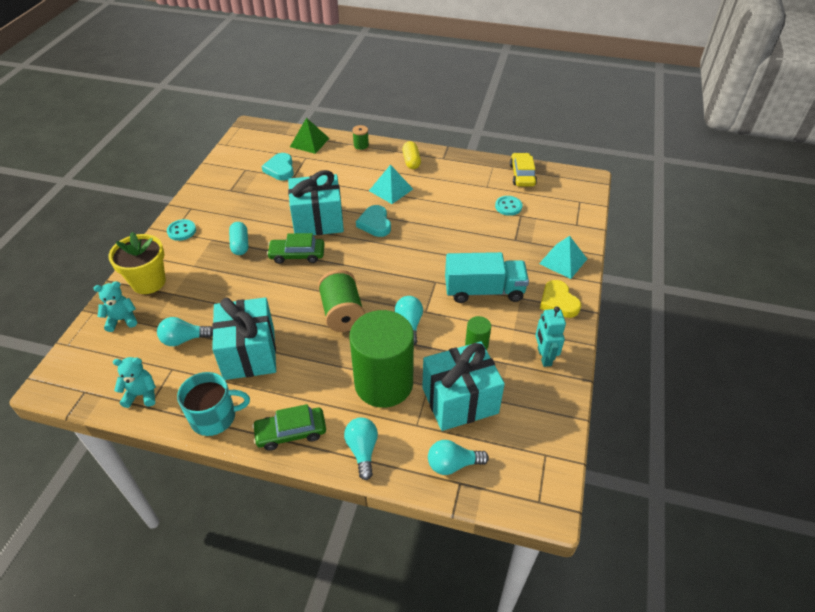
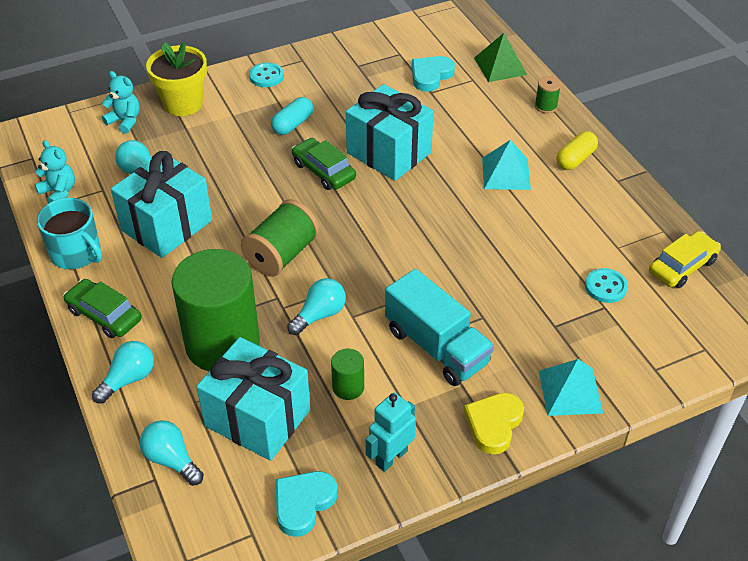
camera: 50 degrees right, 0 degrees up
(375, 223) = (437, 196): turquoise heart -> turquoise heart (303, 503)

